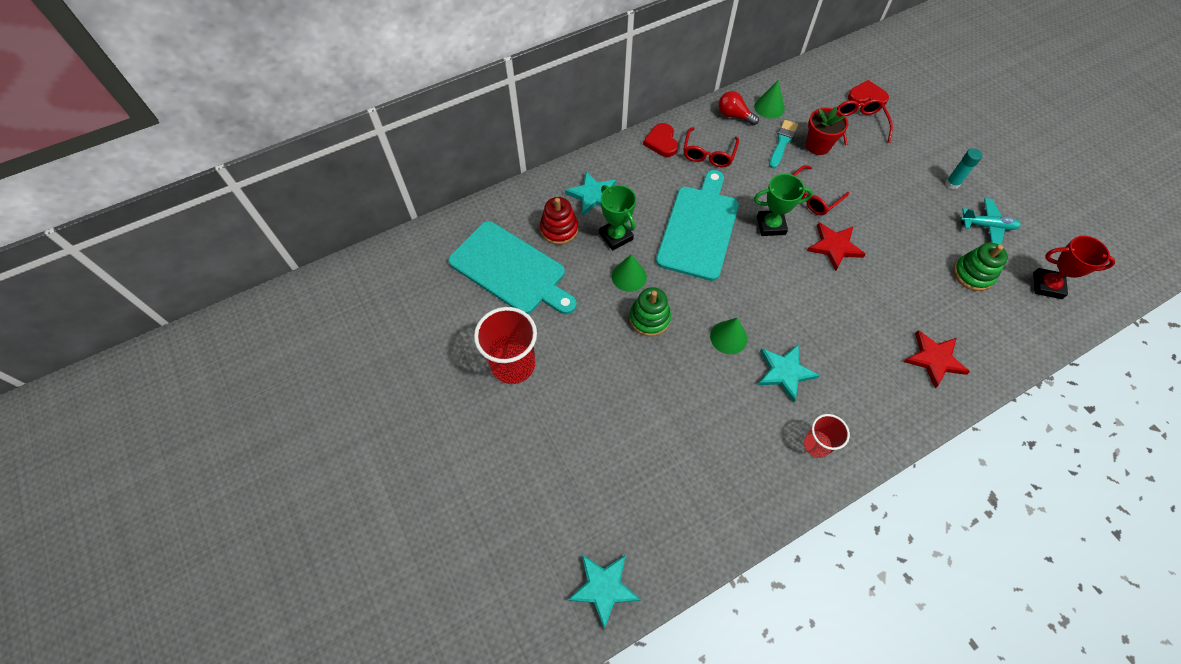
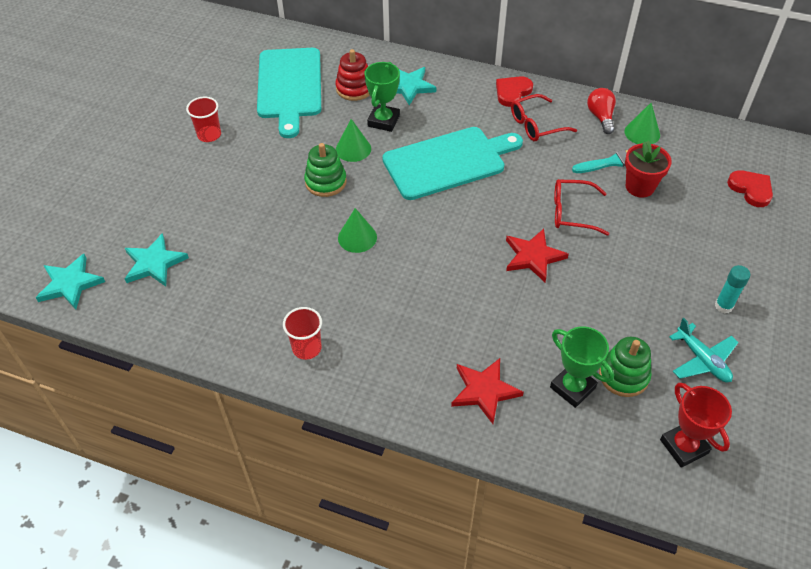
camera: 50 degrees right, 10 degrees down
(513, 364) = (209, 135): red cup -> red cup, size x0.58
(771, 225) = (506, 203): green trophy -> green trophy (572, 387)
(785, 372) = (359, 290): turquoise star -> turquoise star (154, 263)
(859, 124) = (707, 201): red glasses -> none

